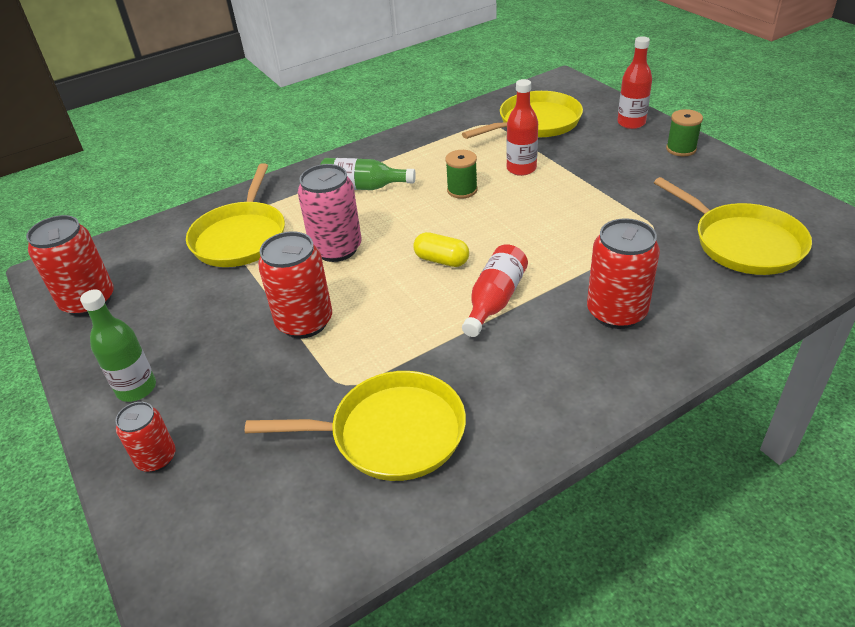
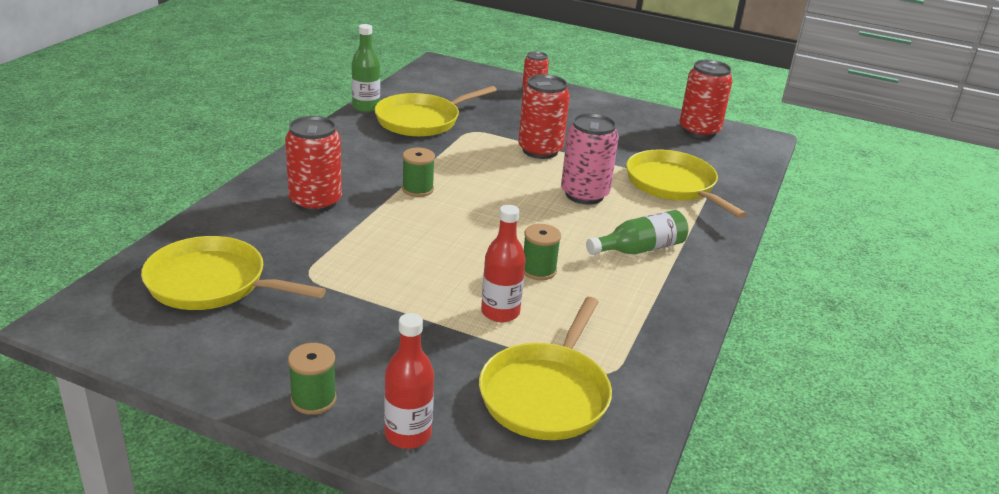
camera: 140 degrees right, 10 degrees down
(136, 388) = (590, 107): green bottle -> green bottle (366, 107)
(441, 260) = (488, 206): yellow capsule -> none
(494, 300) = (417, 189): red bottle -> green spool

